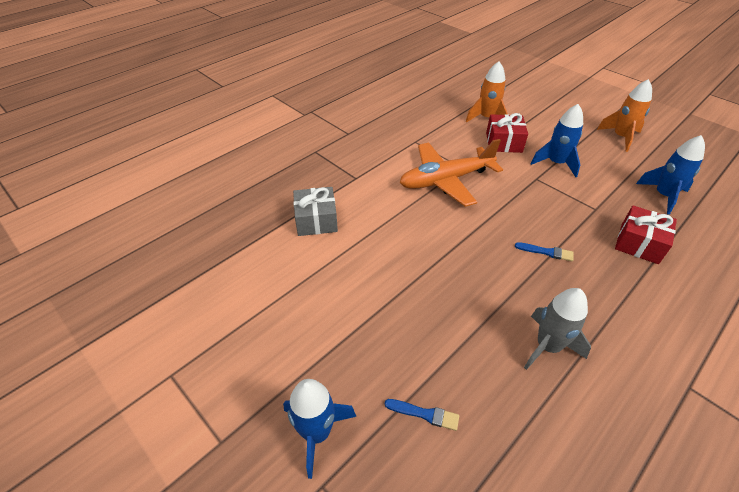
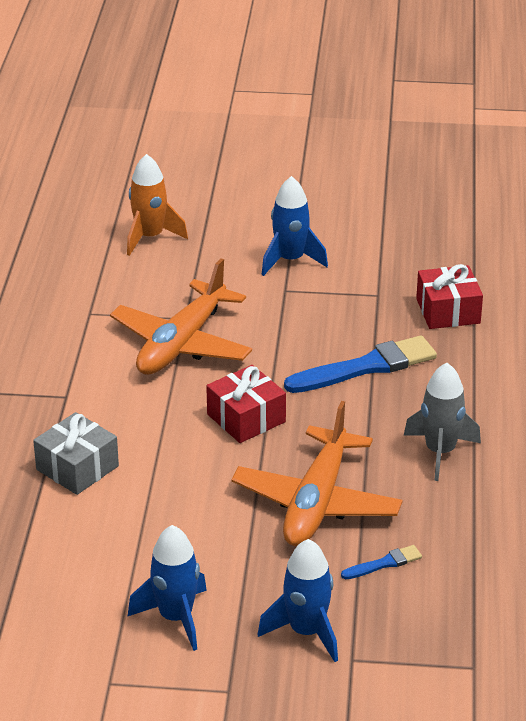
camera: 40 degrees left, 10 degrees down
(424, 329) = (316, 502): none -> orange plane
(503, 142) = (204, 261): red gift -> red gift (246, 418)
(546, 252) = (366, 367): blue brush -> blue brush, size x2.13
(620, 137) = (336, 190): orange rocket -> none
(663, 196) = (434, 245): blue rocket -> blue rocket (176, 617)

